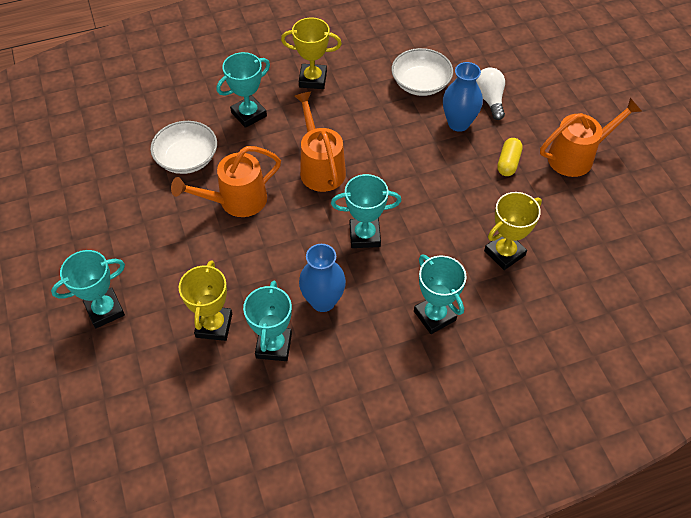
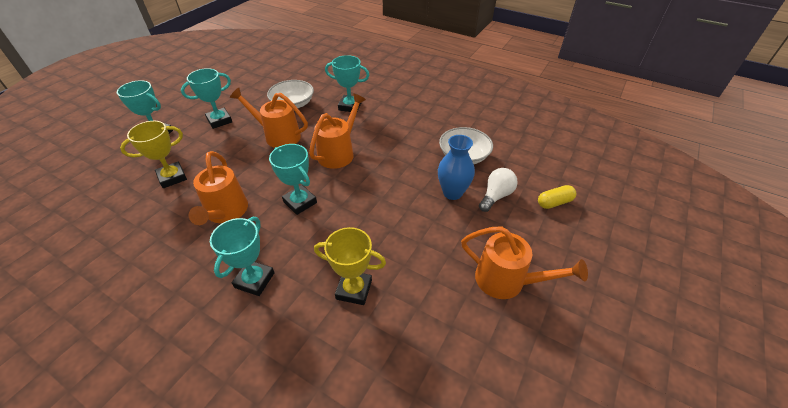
camera: 50 degrees right, 10 degrees down
(274, 345) = (171, 211): turquoise trophy -> turquoise trophy (219, 120)
(313, 79) = (406, 113): yellow trophy -> none
(323, 301) = (225, 213): blue vase -> orange watering can
(508, 163) = (448, 240): yellow capsule -> yellow capsule (554, 202)

